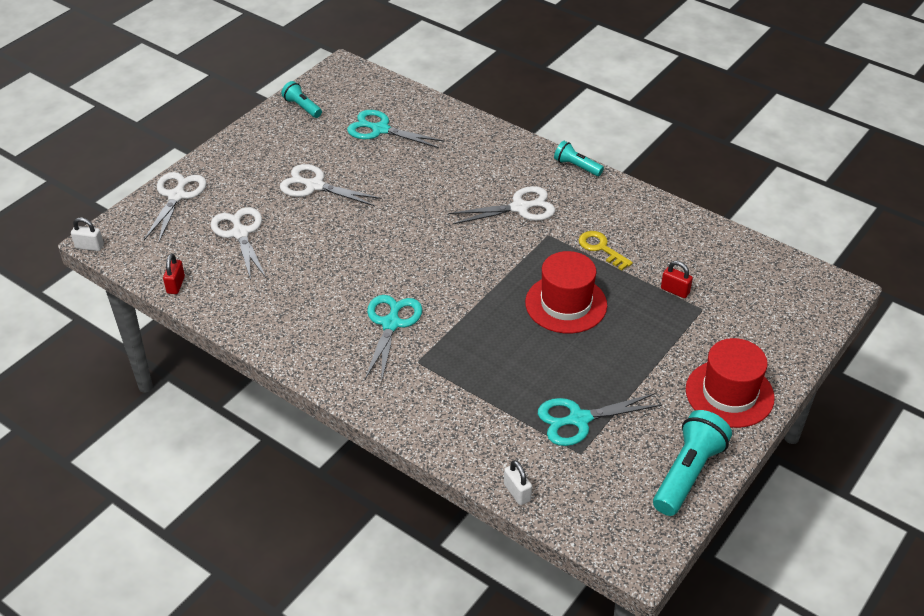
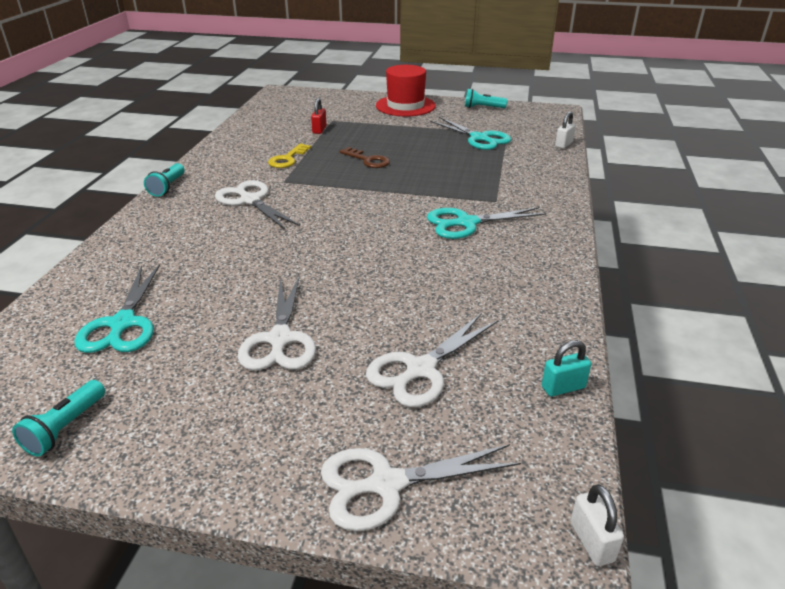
camera: 115 degrees left, 10 degrees down
(176, 285) = (563, 387): red padlock -> turquoise padlock
(566, 304) = (368, 160): red hat -> brown key
(687, 473) = (483, 108): turquoise flashlight -> turquoise flashlight, size x0.57

